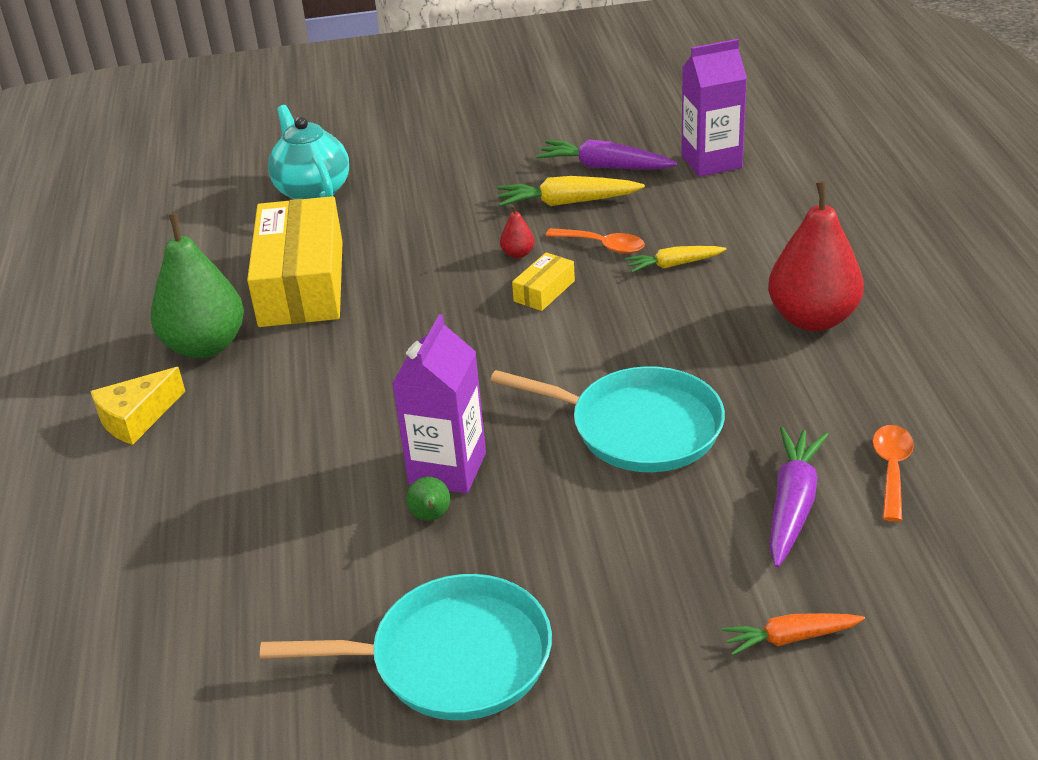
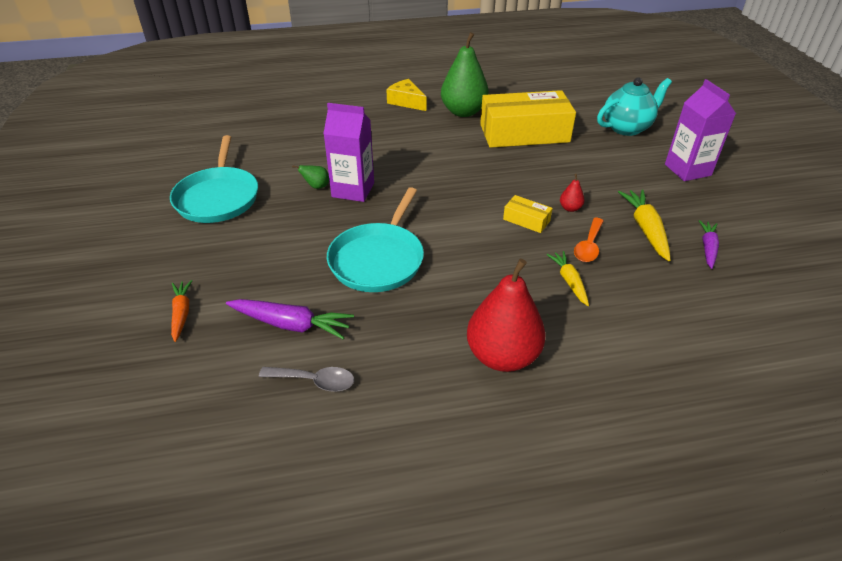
camera: 85 degrees right, 5 degrees up
(604, 167) = (708, 248): purple carrot -> purple carrot, size x0.64
(711, 162) = (743, 311): purple carton -> purple carton (687, 170)
(891, 470) = (314, 381): orange spoon -> grey spoon

